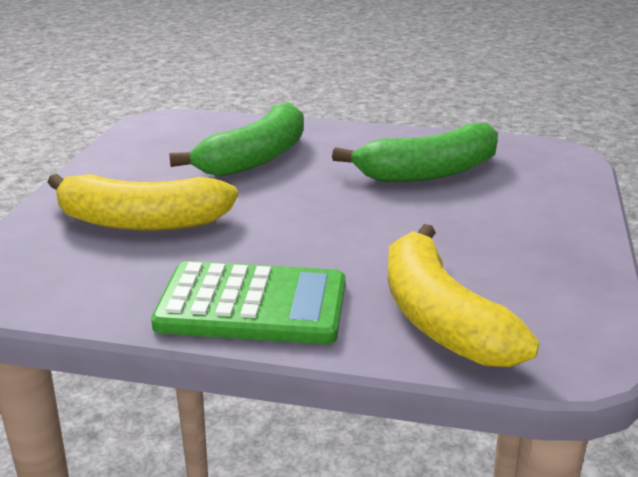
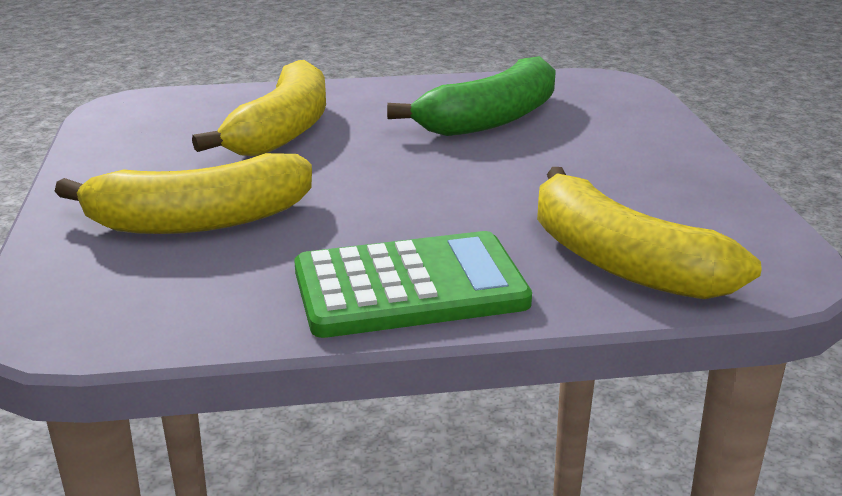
camera: 20 degrees left, 0 degrees up
(256, 158) = (283, 131): green banana -> yellow banana

